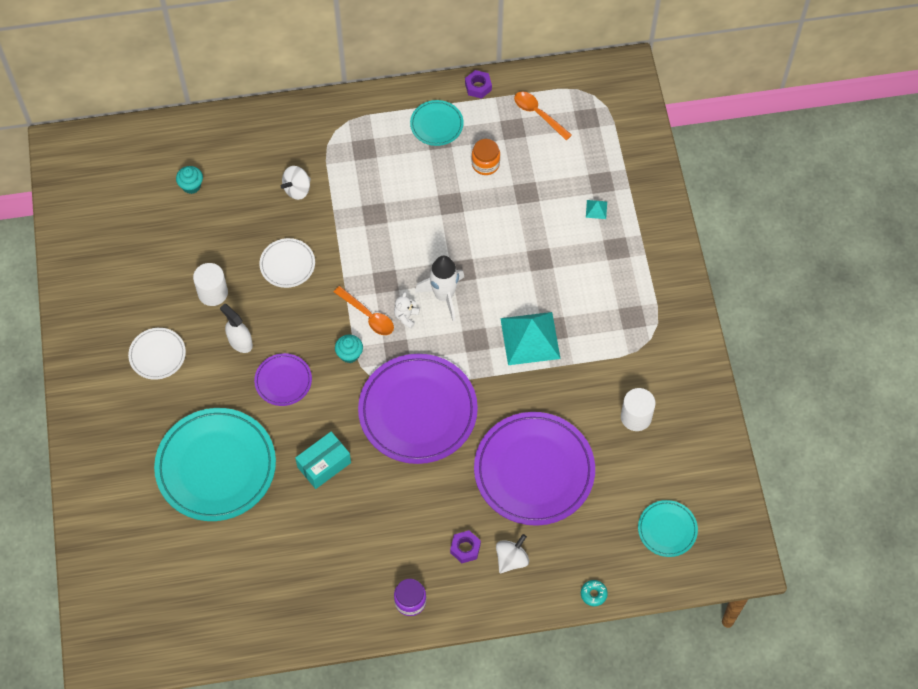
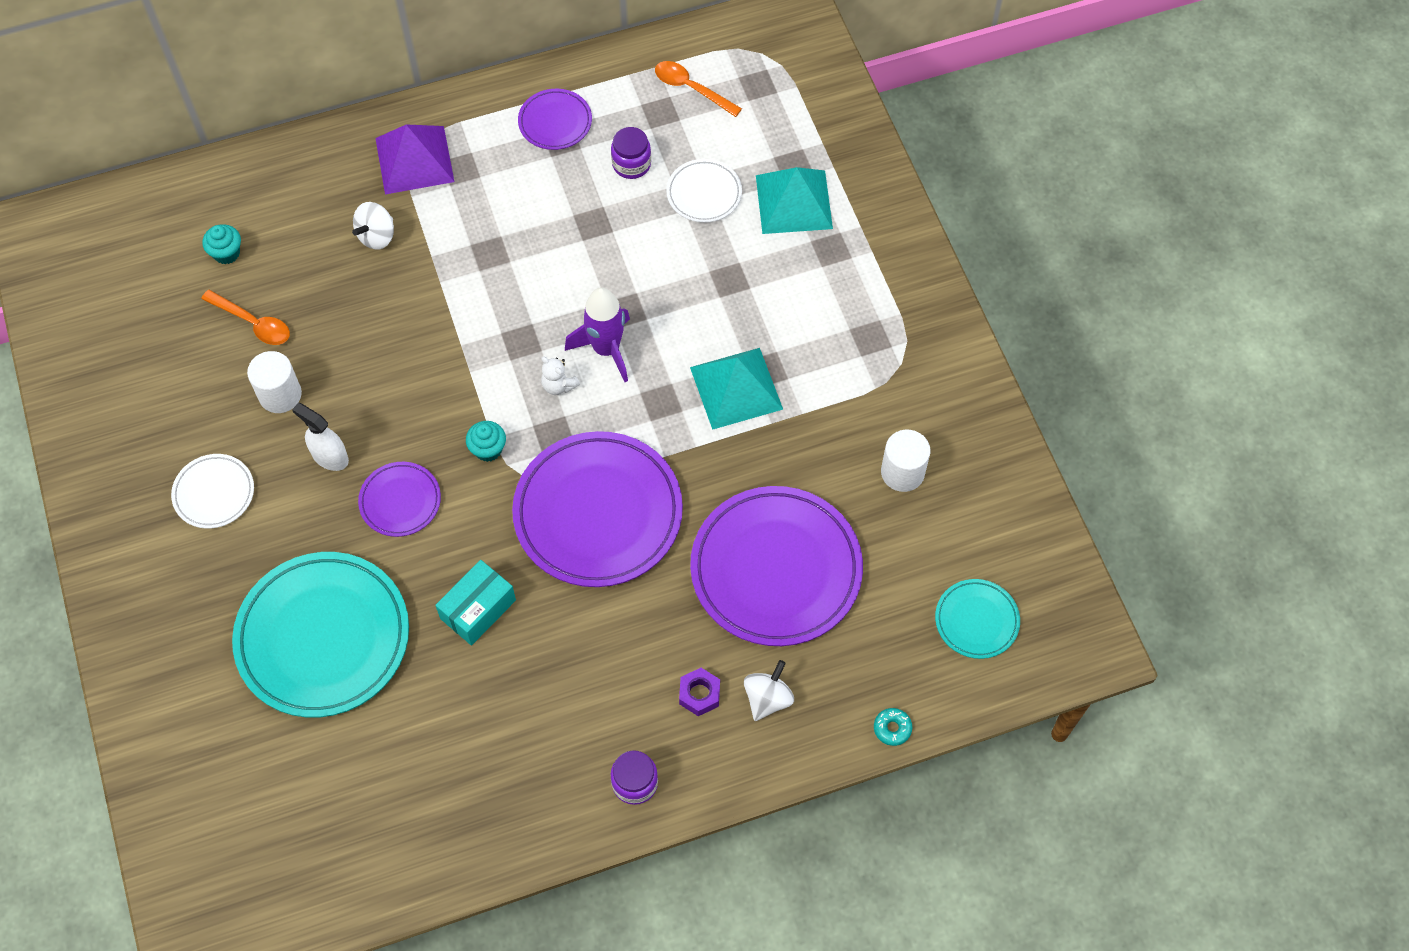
camera: 10 degrees left, 0 degrees up
(287, 264) = (380, 340): white plate -> white plate (704, 193)
(332, 137) = (414, 160): none -> purple pyramid
(368, 316) = (505, 392): orange spoon -> orange spoon (253, 323)
(406, 317) = (558, 385): white teddy bear -> white teddy bear turned 60 degrees counterclockwise
(436, 125) = (555, 122): turquoise plate -> purple plate
(444, 296) = (606, 349): white rocket -> purple rocket
(478, 87) = (603, 64): purple nut -> none
(485, 164) = (631, 164): orange jar -> purple jar
(596, 209) = (793, 201): turquoise pyramid -> turquoise pyramid, size x2.48

